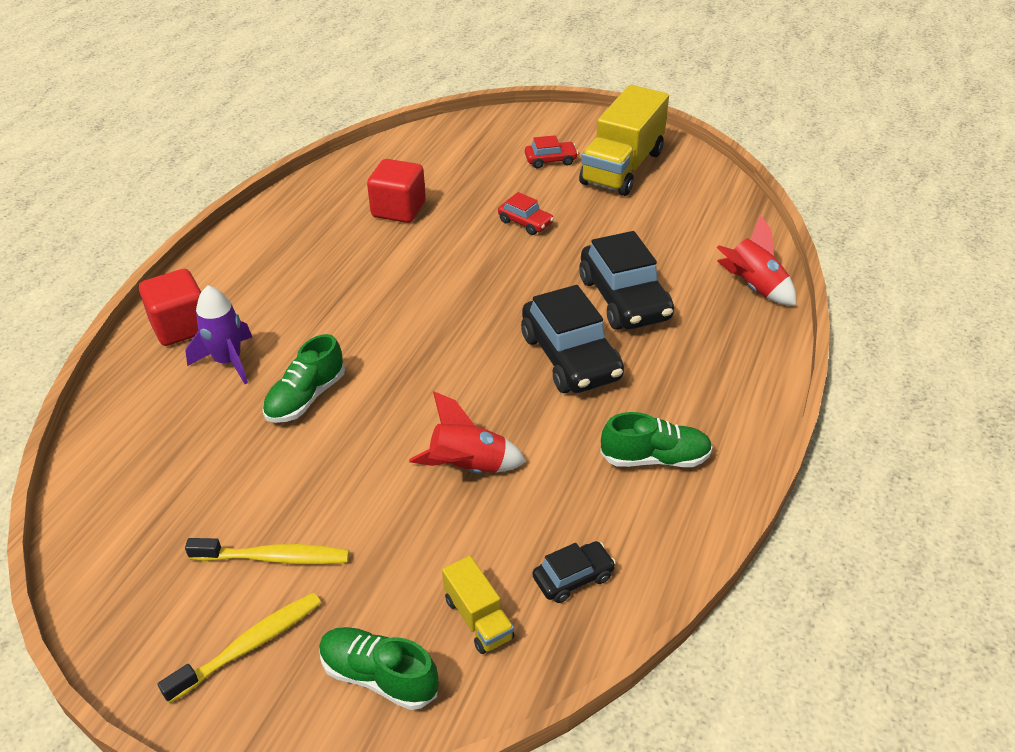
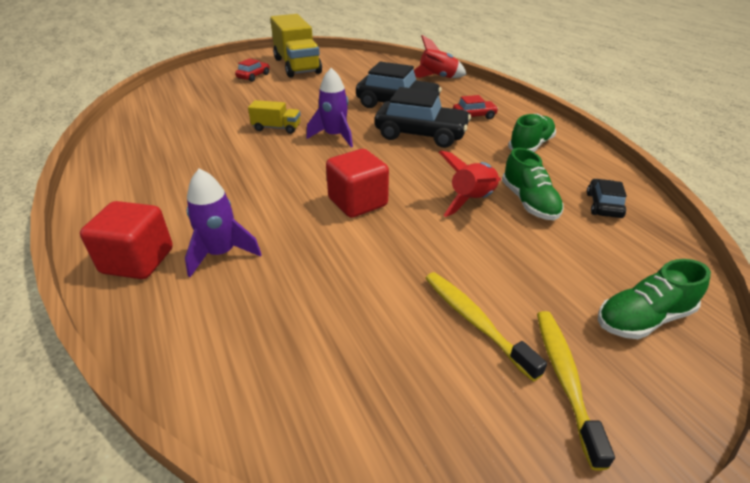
camera: 50 degrees left, 5 degrees down
(274, 558) = (474, 321): yellow toothbrush -> yellow toothbrush turned 75 degrees counterclockwise
(306, 397) = (319, 234): green shoe -> green shoe (529, 202)
(398, 210) = (199, 127): red cube -> red cube (358, 202)
(478, 618) = (614, 252): yellow truck -> yellow truck (276, 128)
(487, 301) = (334, 136): none -> purple rocket
(525, 223) = (290, 101): red car -> red car (474, 116)

